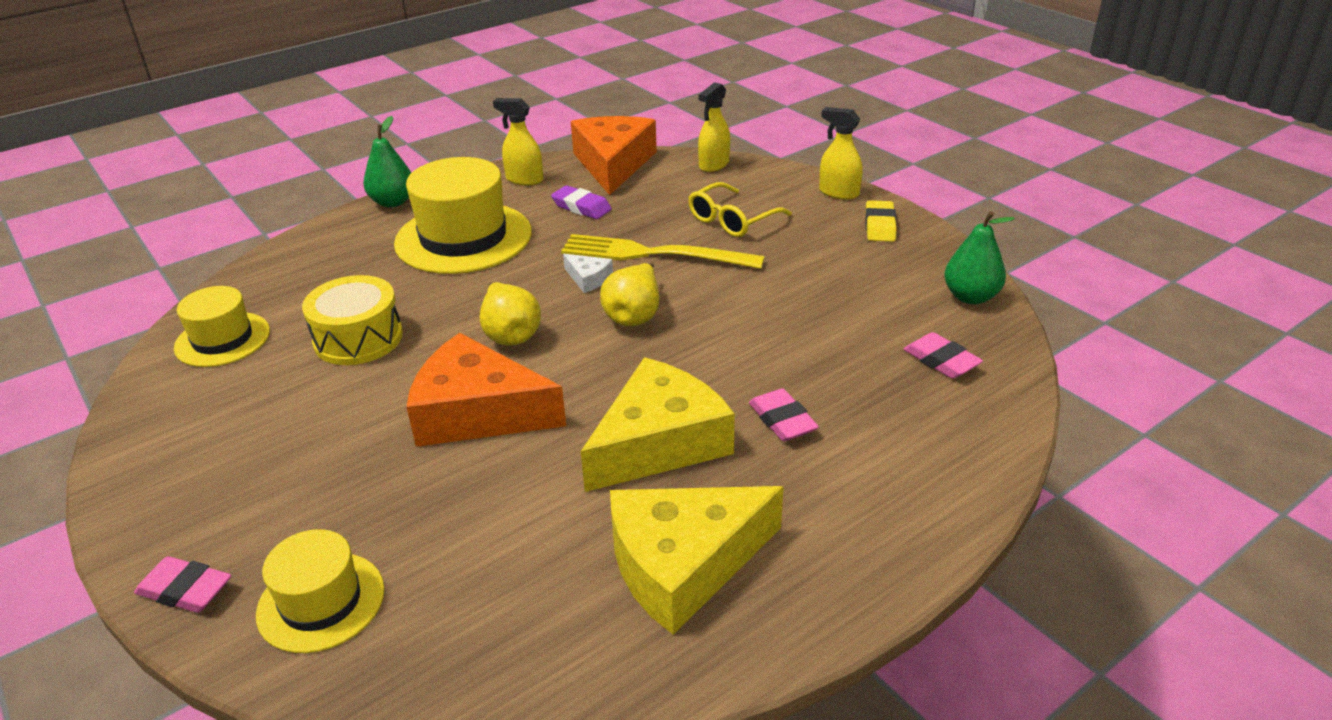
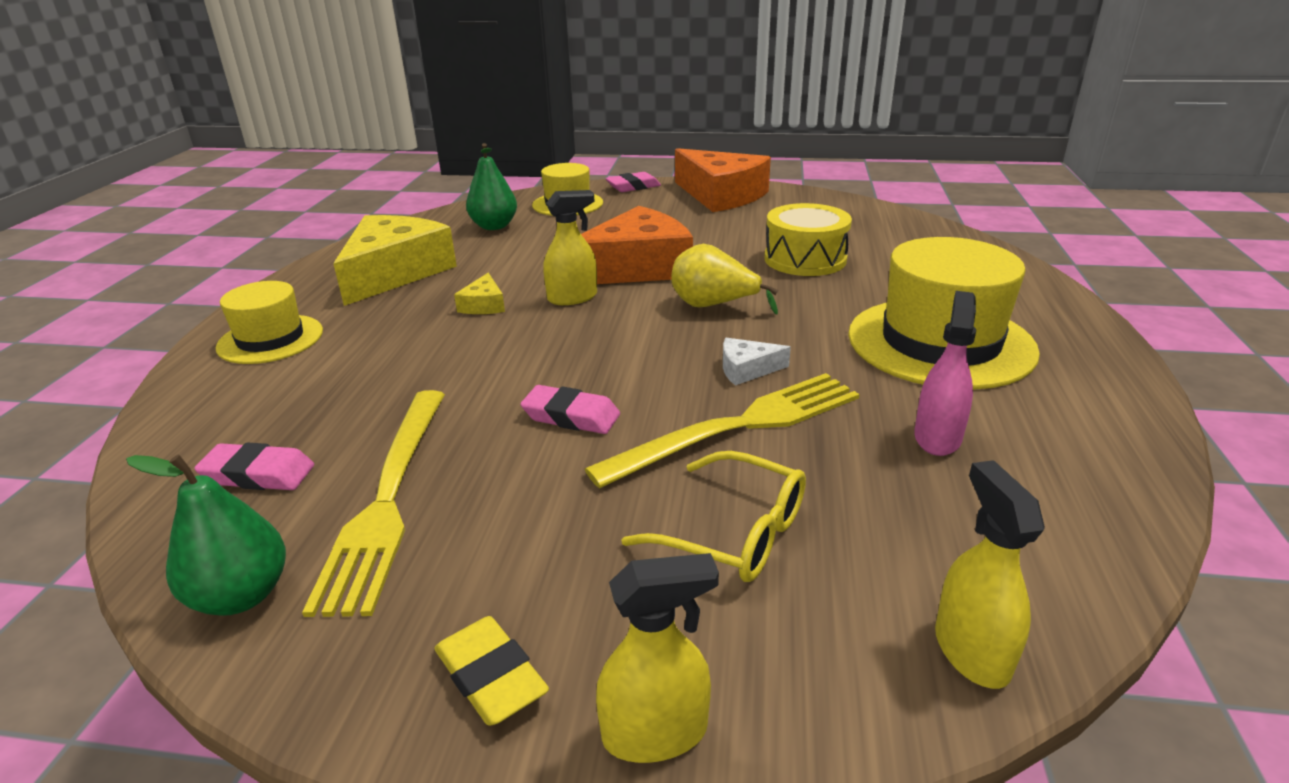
camera: 135 degrees right, 5 degrees down
(222, 339) = (876, 226): yellow hat -> yellow hat (270, 339)
(393, 202) = (1094, 335): green pear -> green pear (494, 226)
(524, 179) = (1089, 434): yellow spray bottle -> yellow spray bottle (572, 298)
(581, 207) = (937, 437): purple eraser -> pink spray bottle
(613, 164) = (1084, 535): orange cheese -> orange cheese (721, 195)
(634, 315) = (643, 363): yellow pear -> none
(659, 442) = (484, 305): yellow cheese -> yellow cheese, size x0.42
(732, 220) = (734, 533): yellow glasses -> yellow glasses turned 120 degrees clockwise
(782, 420) = (399, 354): pink eraser -> pink eraser (571, 416)
(872, 308) = (388, 498): none -> yellow fork

